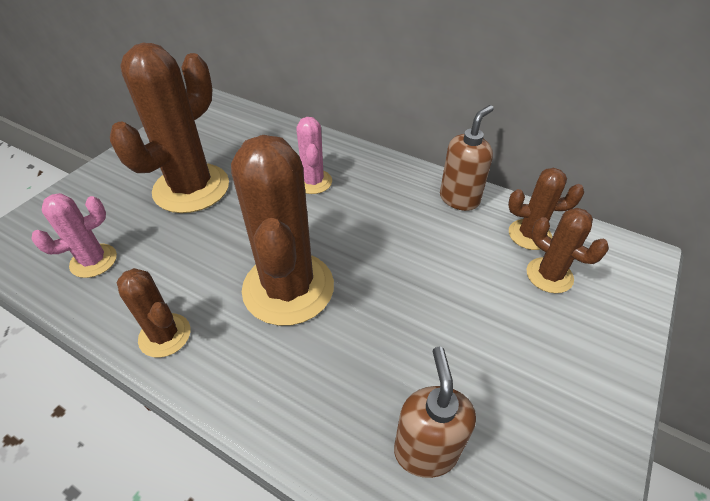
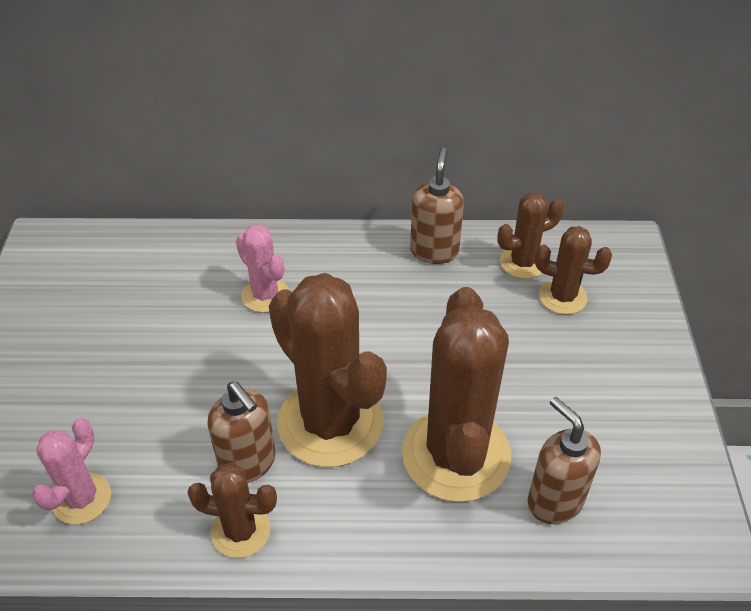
camera: 30 degrees left, 0 degrees up
(191, 188) = (124, 363): brown cactus -> brown cactus (456, 454)
(210, 289) = (248, 463): none -> brown soap dispenser

